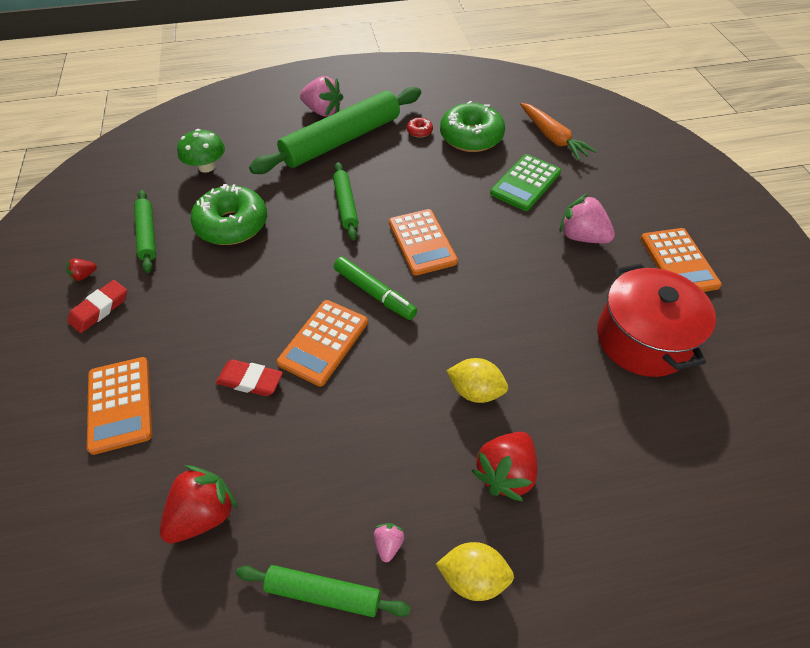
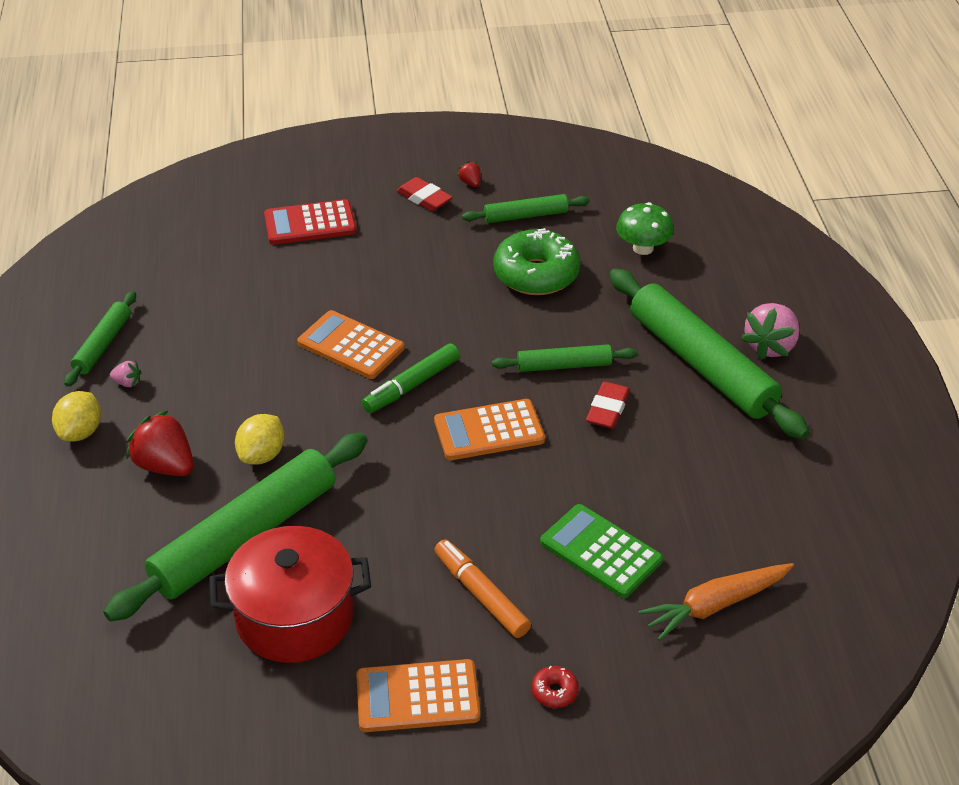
camera: 95 degrees right, 10 degrees down
(120, 404) = (310, 223): orange calculator -> red calculator
(204, 514) = (191, 279): red strawberry -> none
(250, 380) = (316, 298): red eraser -> red eraser (607, 409)
(419, 131) = (726, 445): red donut -> red donut (554, 692)
(471, 137) = (713, 503): green donut -> none
(573, 387) = (245, 537): none -> green rolling pin
(581, 237) = (481, 594): pink strawberry -> orange marker

